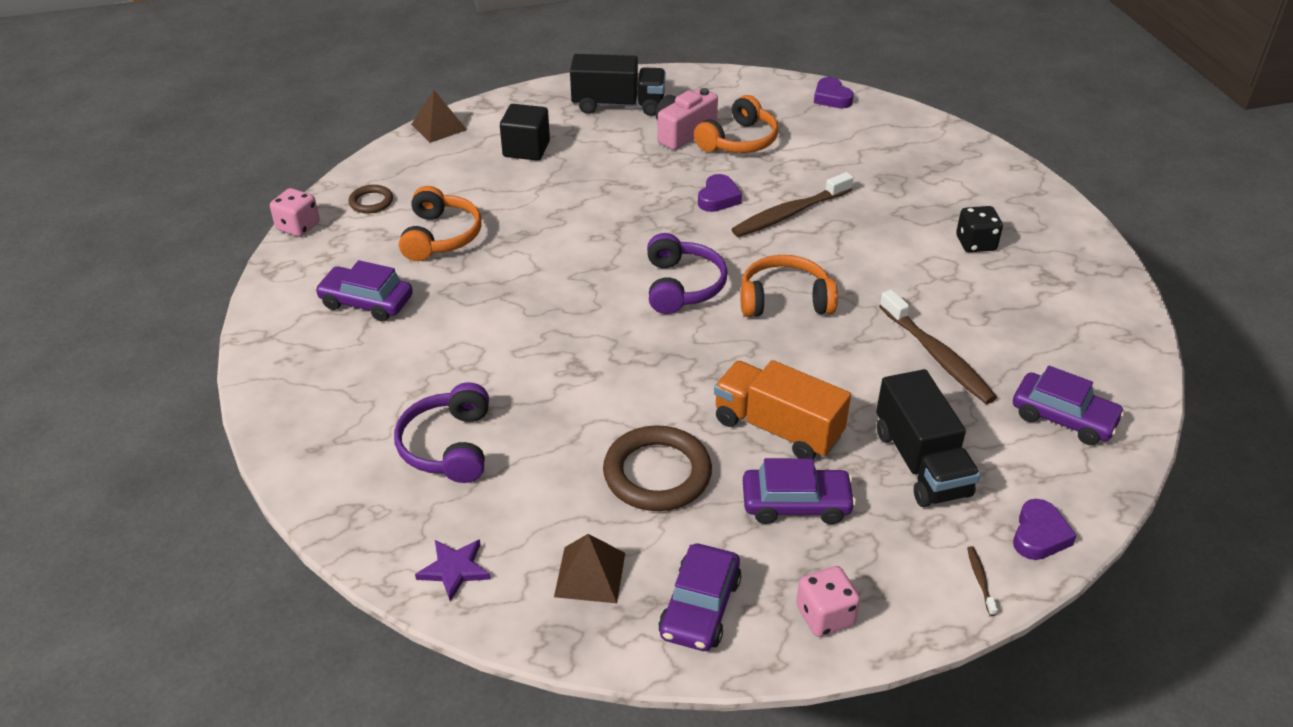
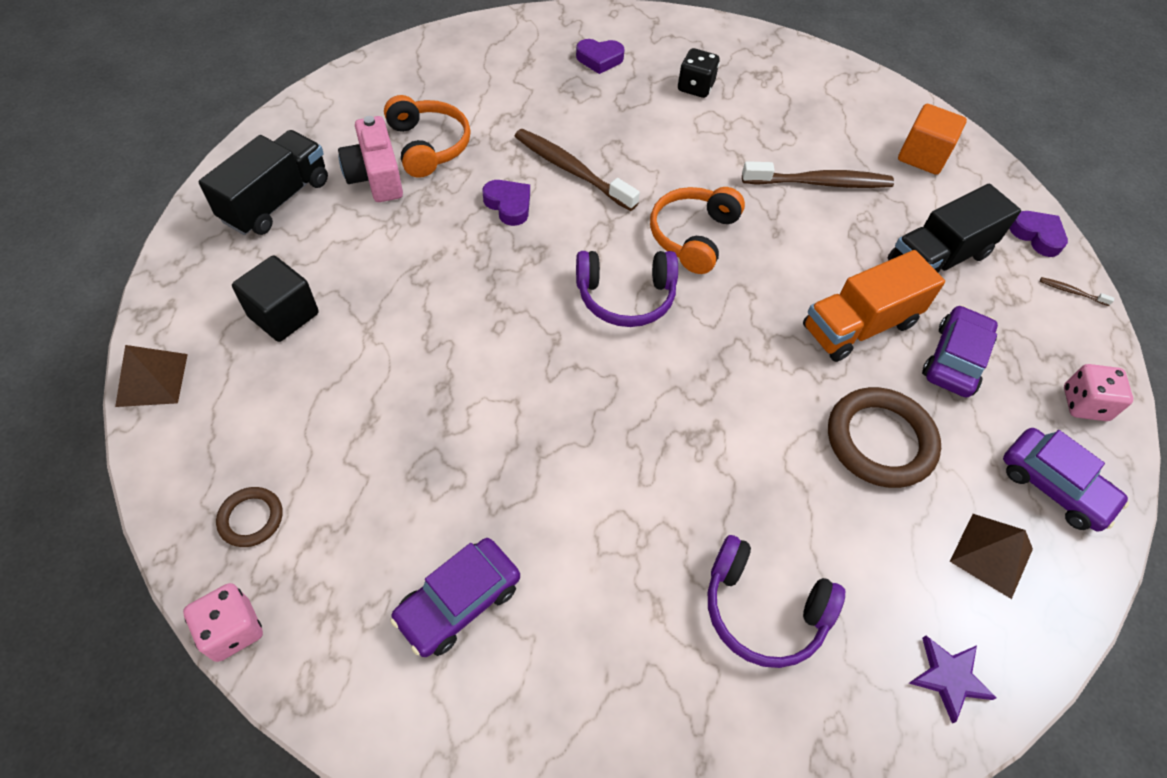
camera: 65 degrees left, 15 degrees up
(440, 236) = (386, 470): orange headphones -> none
(682, 286) = (625, 297): purple headphones -> purple headphones turned 150 degrees clockwise
(789, 213) = (571, 170): brown toothbrush -> brown toothbrush turned 135 degrees clockwise
(831, 98) = (418, 54): purple heart -> purple heart (599, 59)
(921, 463) = (938, 258): black truck -> black truck turned 135 degrees clockwise
(1063, 418) = (922, 156): purple car -> orange cube

